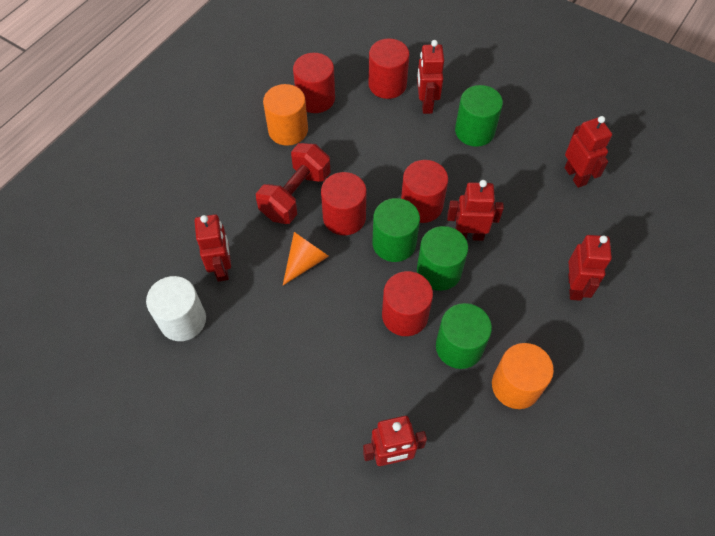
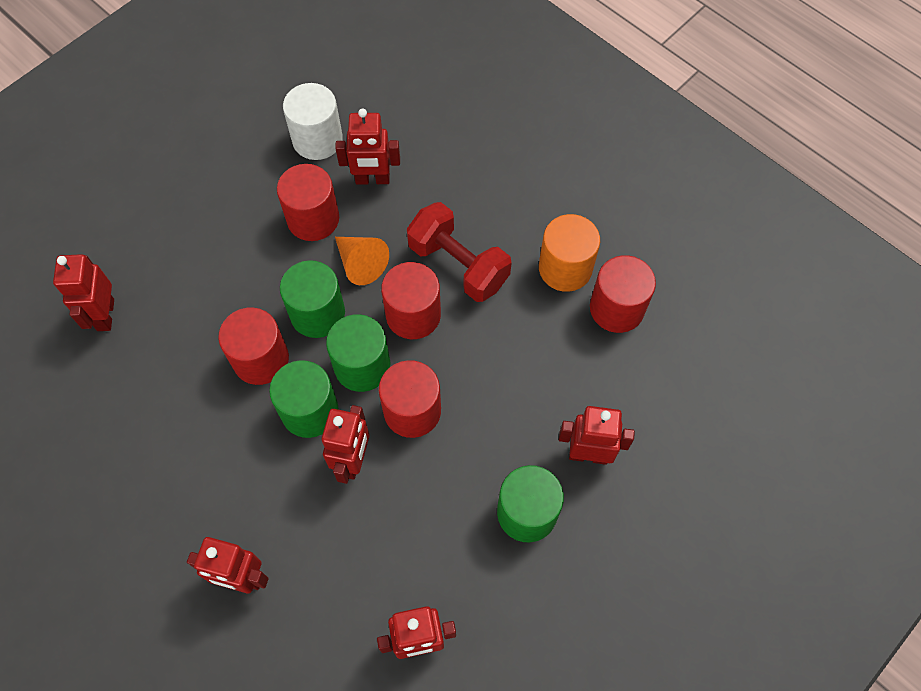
camera: 100 degrees right, 5 degrees up
(387, 84) = (633, 407): red cylinder -> red cylinder (313, 219)
(459, 347) = (204, 411): green cylinder -> green cylinder (317, 313)
(515, 386) = (137, 463): orange cylinder -> none

